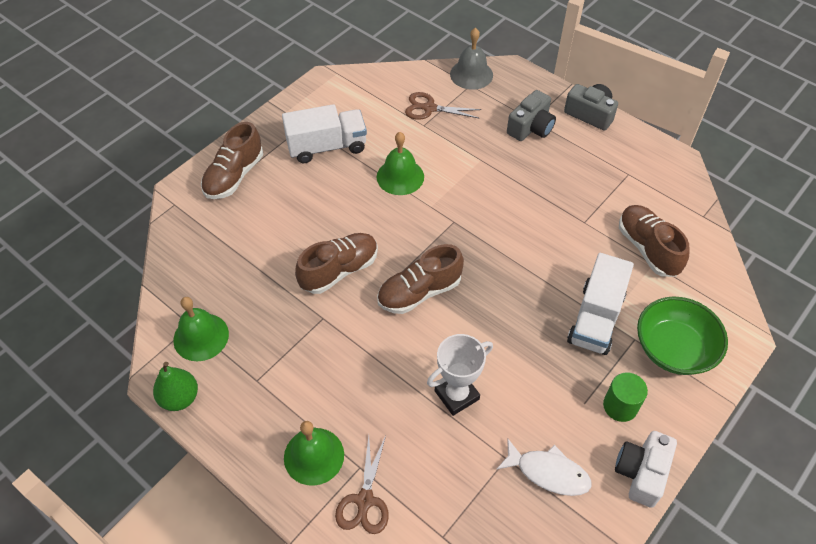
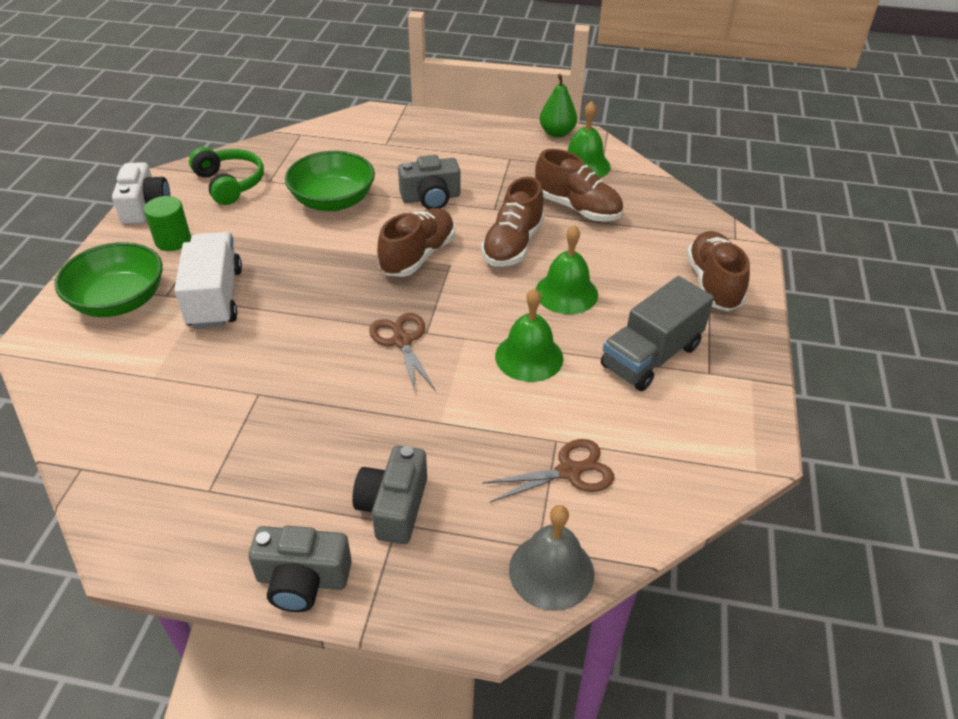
camera: 150 degrees right, 10 degrees down
(314, 456) = (425, 138): green bell -> green bell (566, 293)
(327, 147) = (651, 356): white truck -> grey truck
(365, 500) = (369, 132): brown scissors -> brown scissors (402, 341)
(367, 357) = (431, 198): none -> grey camera
(456, 395) = (333, 201): white trophy -> green bowl
(548, 472) = (230, 184): white fish -> green headphones
(647, 248) = (162, 392): brown shoe -> brown shoe (577, 208)

